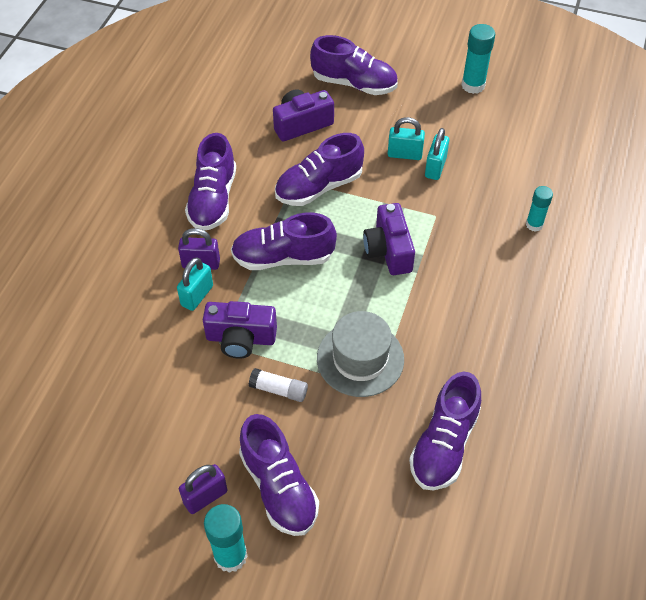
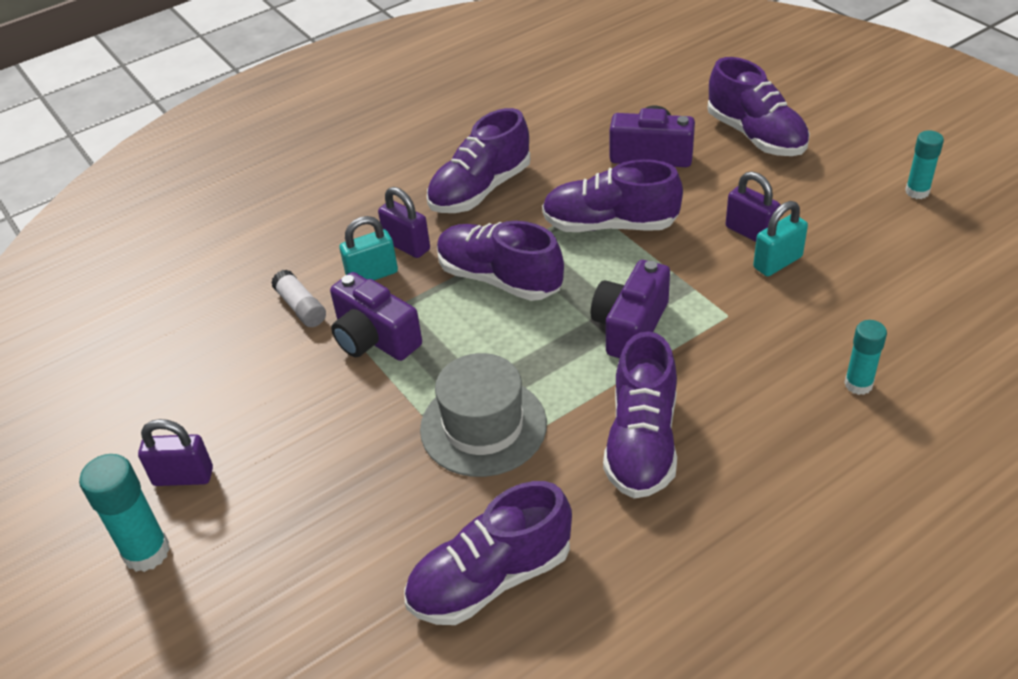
camera: 40 degrees right, 10 degrees down
(279, 390) = (362, 411): white glue stick -> white glue stick (301, 307)
(279, 487) = (262, 512): purple shoe -> purple shoe (642, 442)
(404, 154) = (750, 232): turquoise padlock -> purple padlock
(473, 85) = (917, 192): turquoise glue stick -> turquoise glue stick, size x0.65

